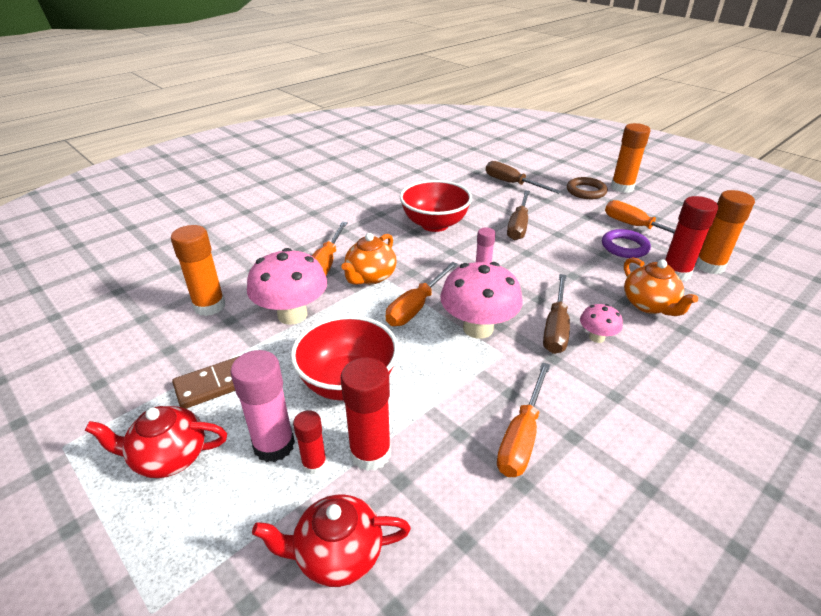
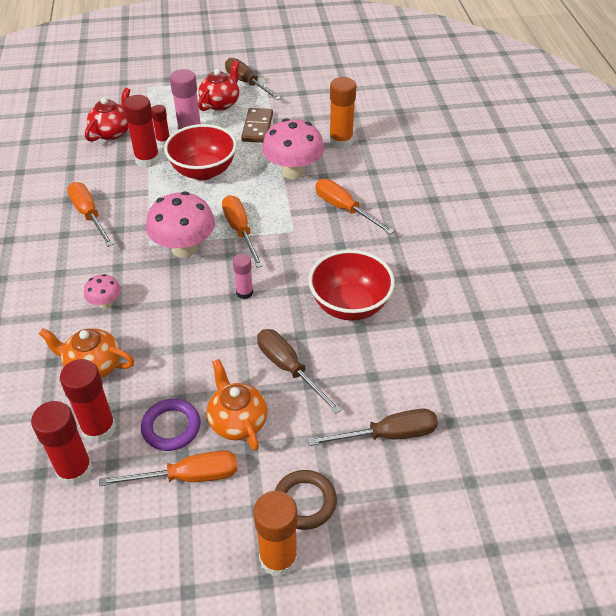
camera: 125 degrees right, 10 degrees up
(370, 277) = (302, 224): orange teapot -> orange teapot (237, 421)
(555, 328) = (138, 288): brown screwdriver -> brown screwdriver (247, 83)
(709, 266) = (75, 470): orange glue stick -> red glue stick

